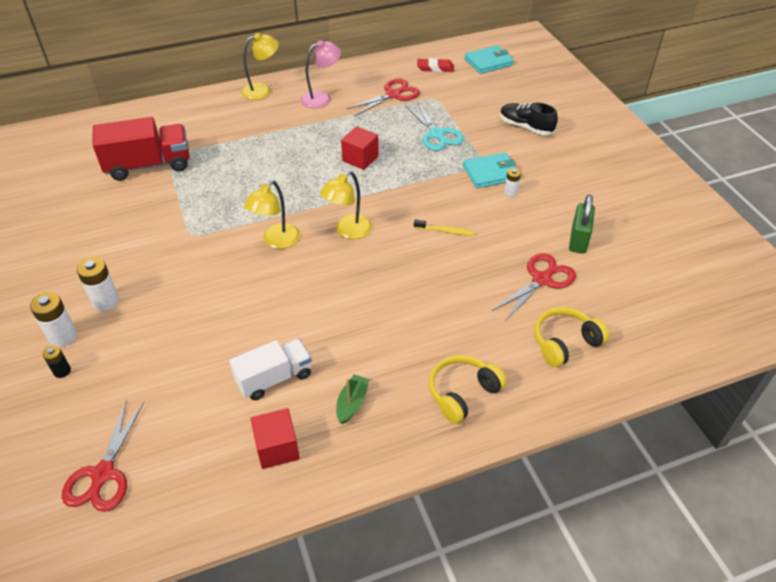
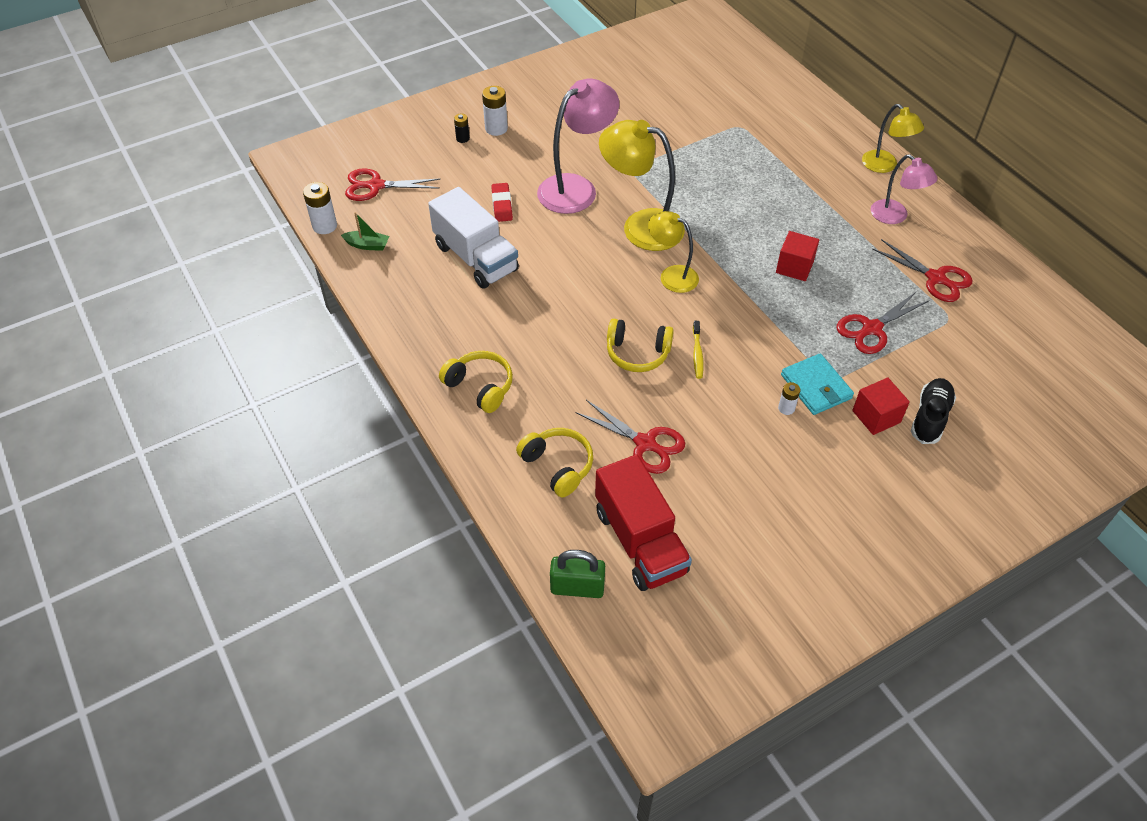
camera: 80 degrees right, 5 degrees up
(105, 301) = (538, 140): white battery -> white battery (324, 226)
(148, 165) = (719, 117): red truck -> red truck (640, 541)
(200, 280) = (576, 188): none -> pink lamp
(274, 378) = (476, 258): white truck -> white truck, size x1.50
(276, 241) = (640, 226): yellow lamp -> yellow lamp, size x1.64
(277, 448) = (407, 273): red cube -> red cube (876, 416)
(352, 403) = (457, 311): green boat -> green boat (367, 245)
(435, 68) = (1021, 312): red eraser -> red eraser (502, 205)
(437, 134) = (871, 329): turquoise scissors -> red scissors
(438, 268) = (637, 353): none -> yellow headphones
(488, 62) = (1071, 368): turquoise wallet -> none
(578, 240) = (721, 478): green padlock -> green padlock (577, 587)

